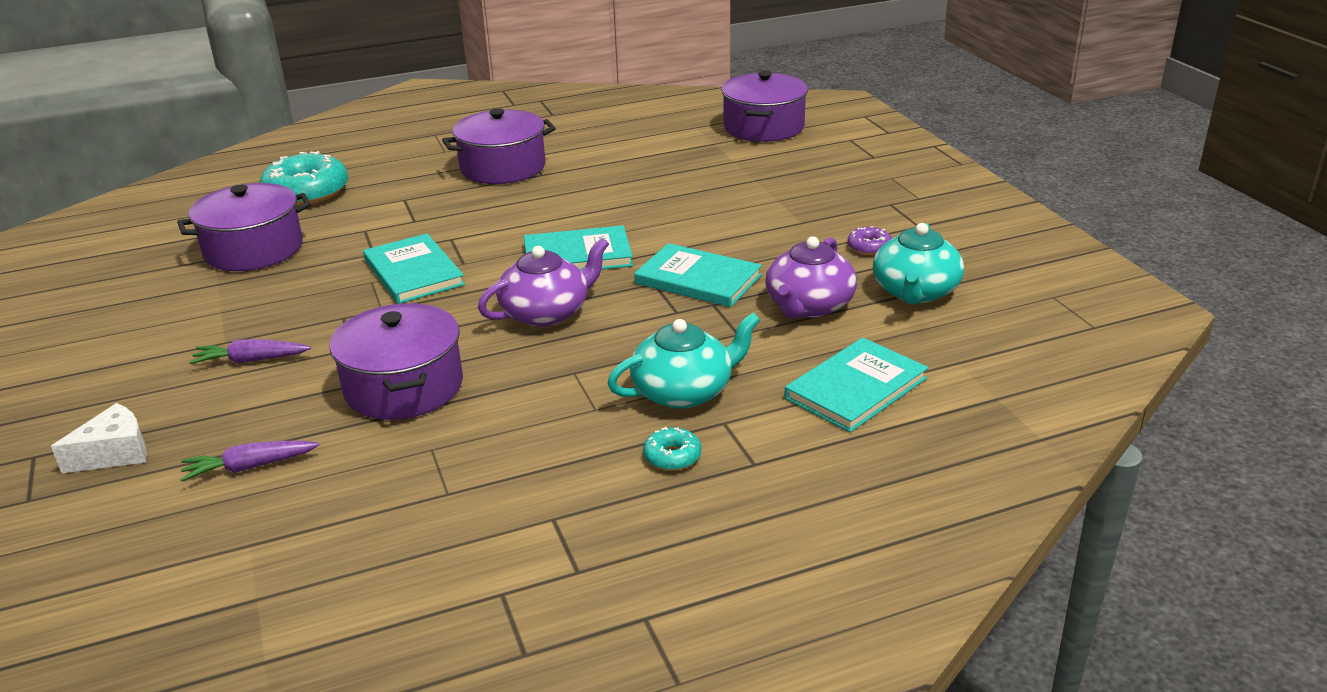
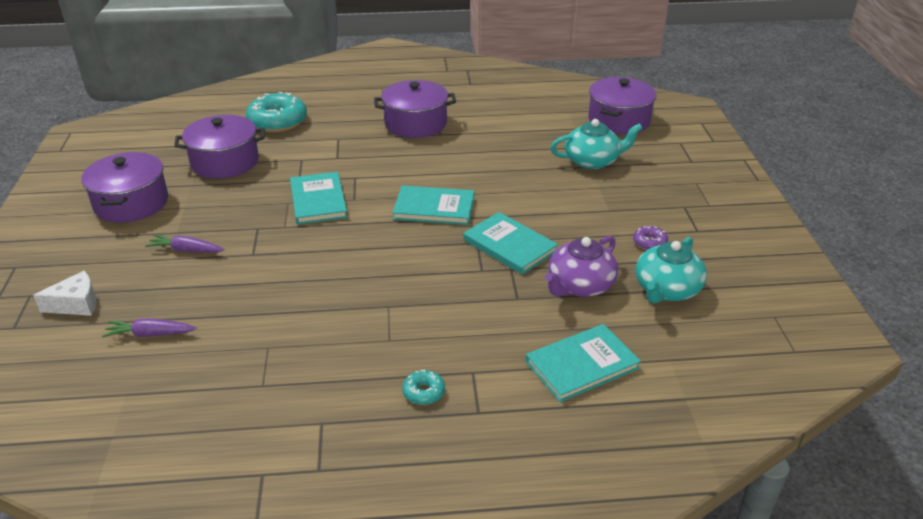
camera: 15 degrees right, 5 degrees up
(404, 387) = (272, 293): purple pot -> purple pot (131, 203)
(547, 312) = (392, 252): purple teapot -> none
(684, 391) = (457, 339): turquoise teapot -> turquoise teapot (593, 161)

